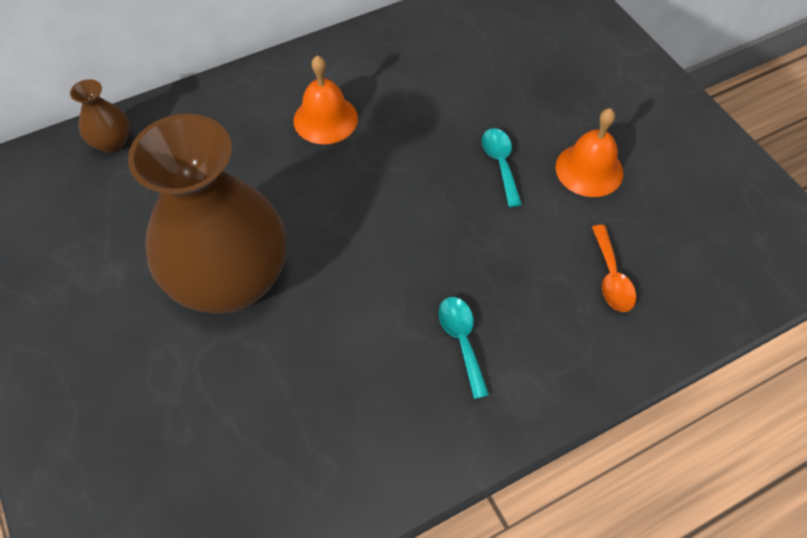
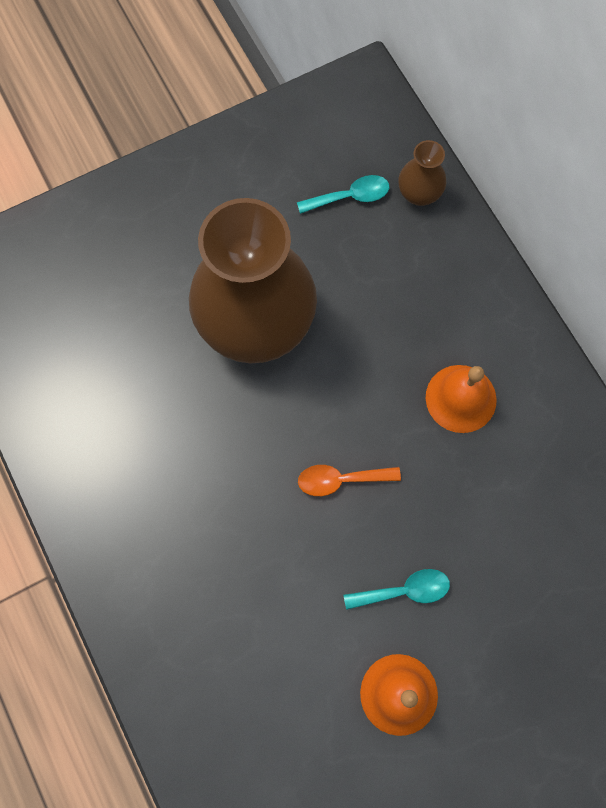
camera: 90 degrees right, 15 degrees up
(461, 340) = (187, 538): turquoise spoon -> turquoise spoon (350, 197)
(611, 277) = (255, 699): orange spoon -> orange spoon (340, 480)

